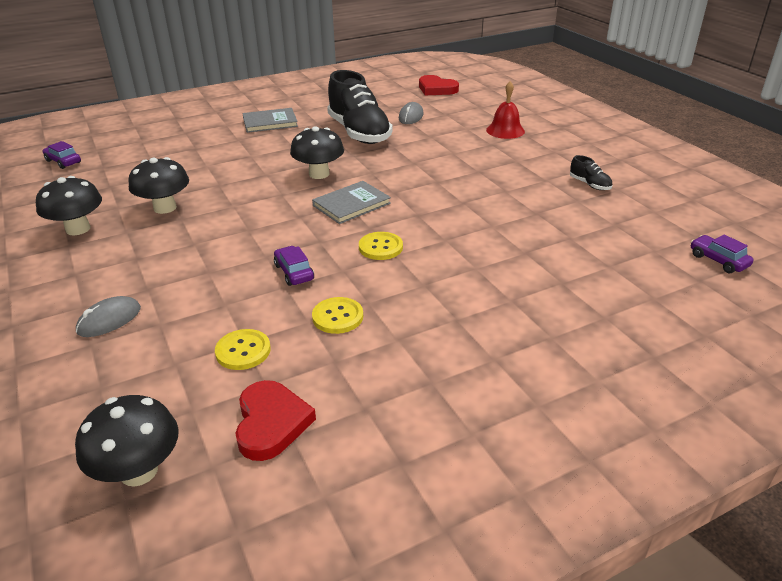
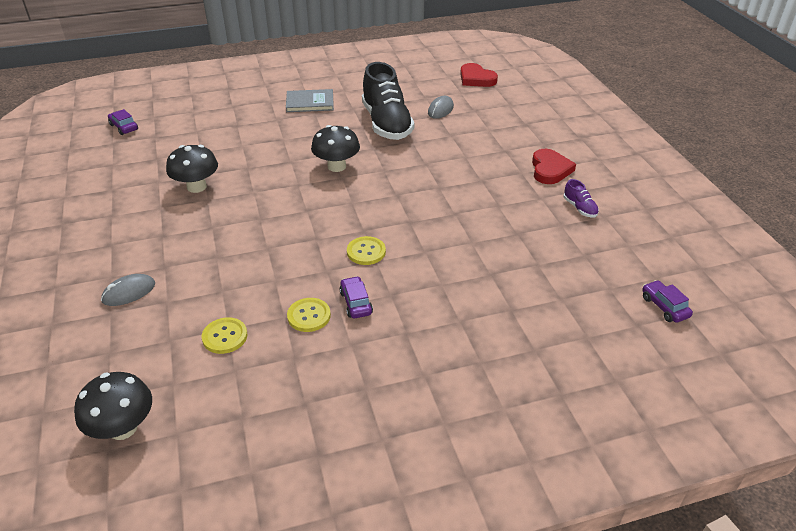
camera: 10 degrees right, 5 degrees up
(78, 229) = (122, 200): black mushroom -> none
(271, 423) = (229, 404): red heart -> red heart (550, 169)
(294, 272) = (286, 267): purple car -> purple car (356, 303)
(351, 204) = (355, 203): grey book -> none
(505, 130) = (524, 136): red bell -> none
(589, 184) = (579, 208): black shoe -> purple shoe

